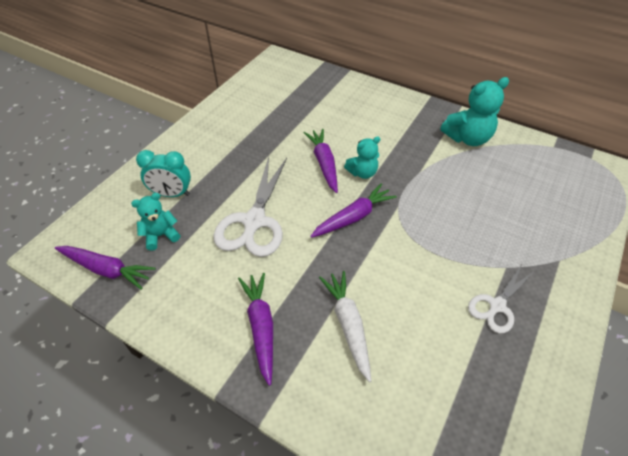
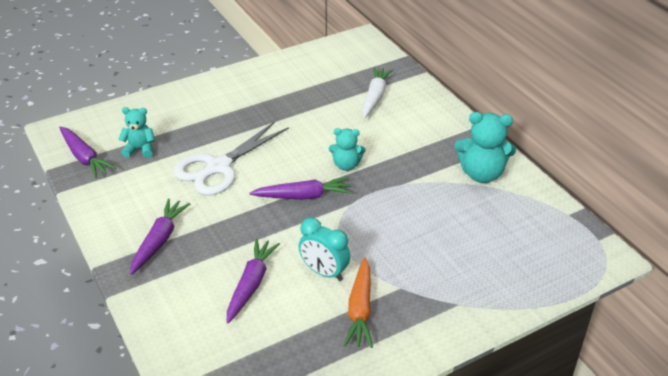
camera: 30 degrees right, 10 degrees down
(172, 194) = (172, 122): turquoise clock -> turquoise clock (324, 272)
(324, 163) = (318, 145): purple carrot -> purple carrot (251, 284)
(348, 325) = (224, 268): white carrot -> white carrot (375, 97)
(497, 305) = (360, 309): white scissors -> orange carrot

